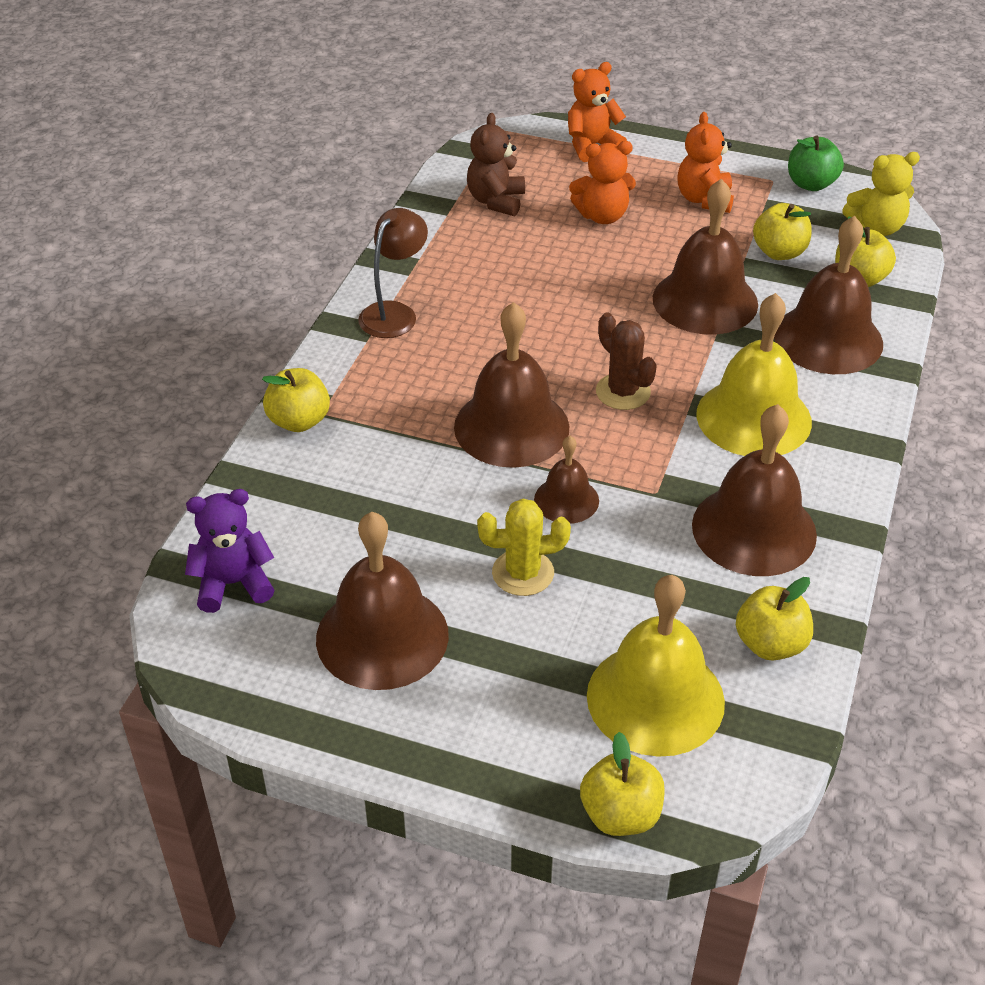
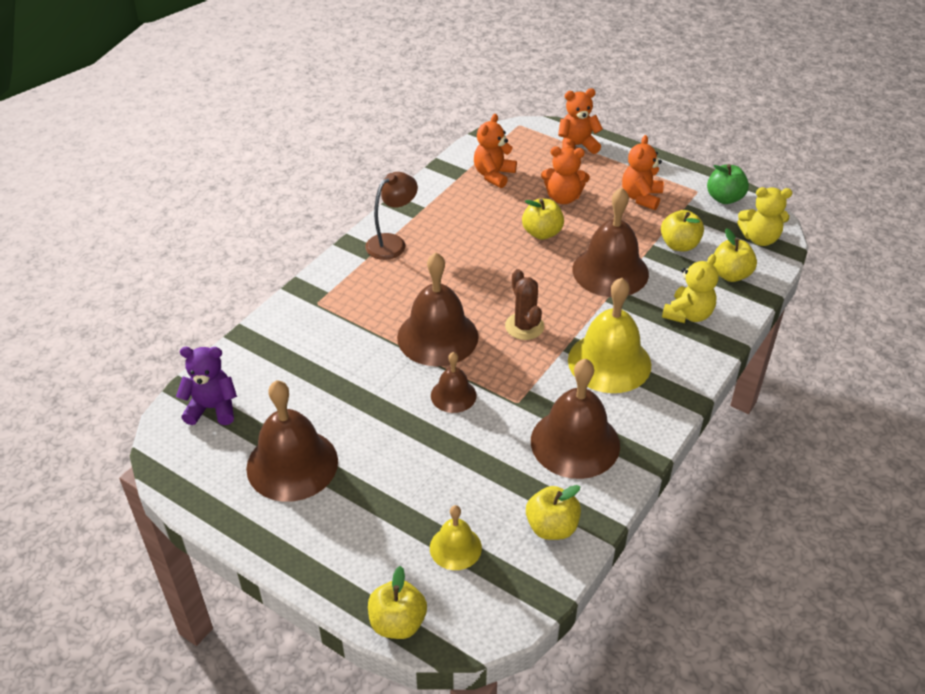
camera: 15 degrees right, 0 degrees up
(299, 421) = (299, 306): yellow apple -> yellow apple (542, 233)
(496, 201) = (493, 175): brown teddy bear -> orange teddy bear
(523, 573) = (402, 440): yellow cactus -> none
(655, 698) = (455, 547): yellow bell -> yellow bell, size x0.54
(828, 339) = (688, 314): brown bell -> yellow teddy bear

